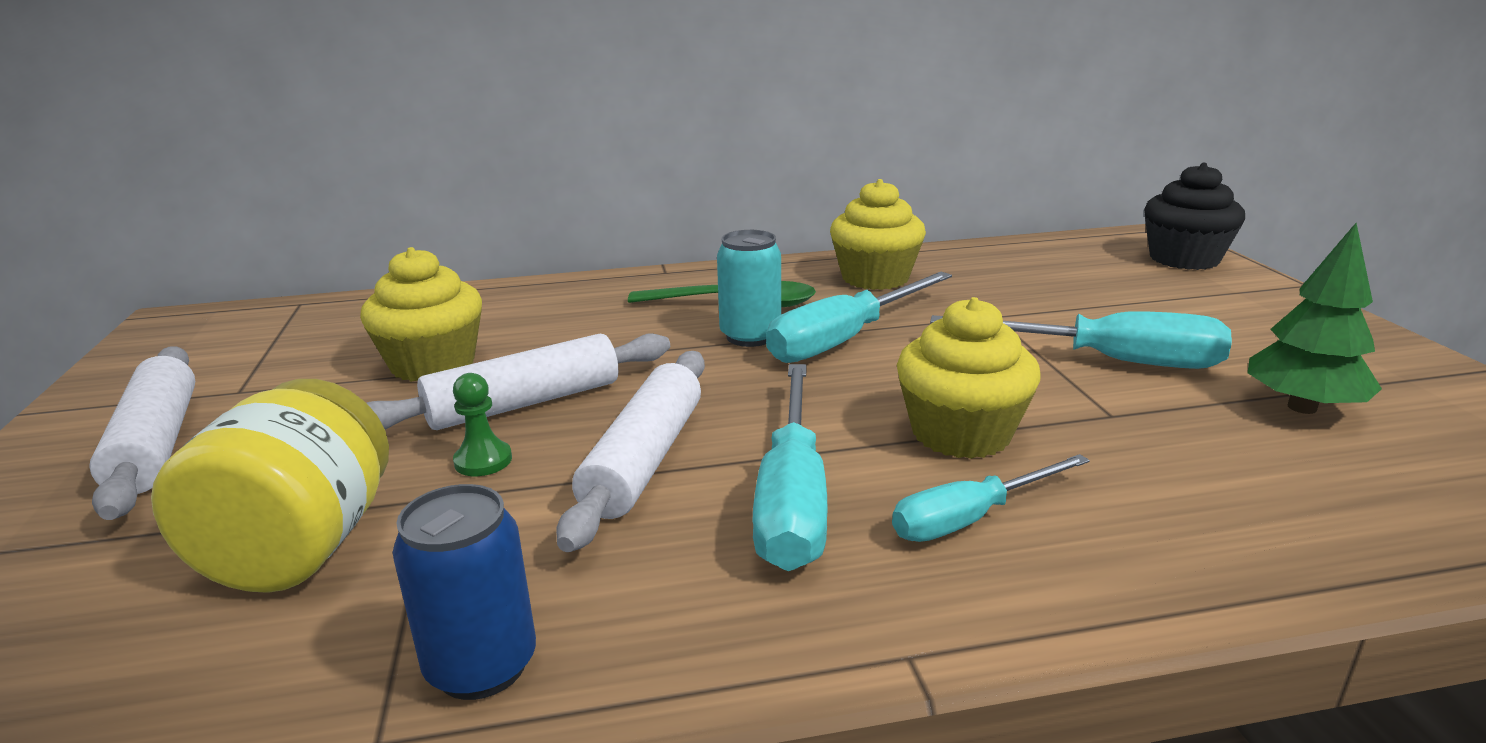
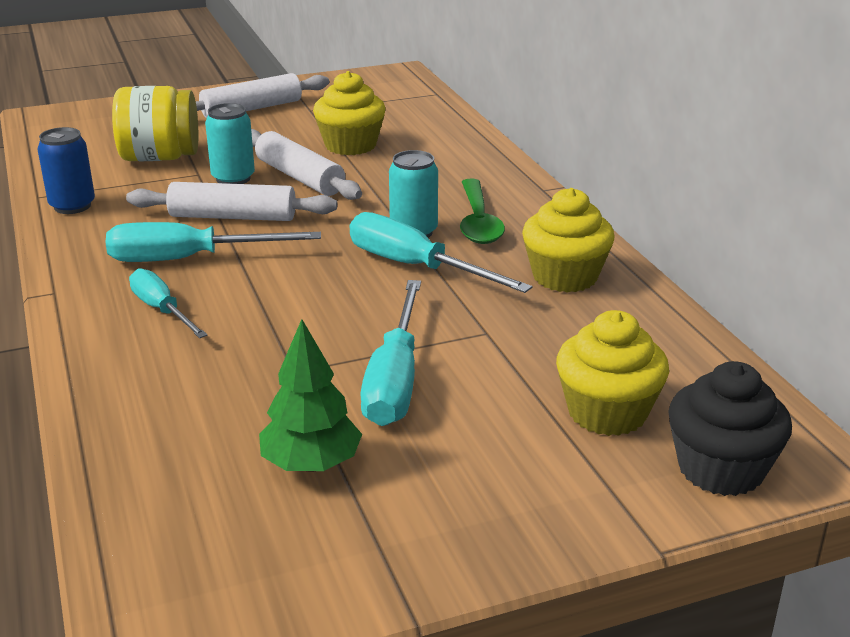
camera: 80 degrees right, 5 degrees up
(483, 461) = (233, 178): green pawn -> turquoise can
(961, 433) = (264, 310): yellow cupcake -> yellow cupcake (607, 412)

